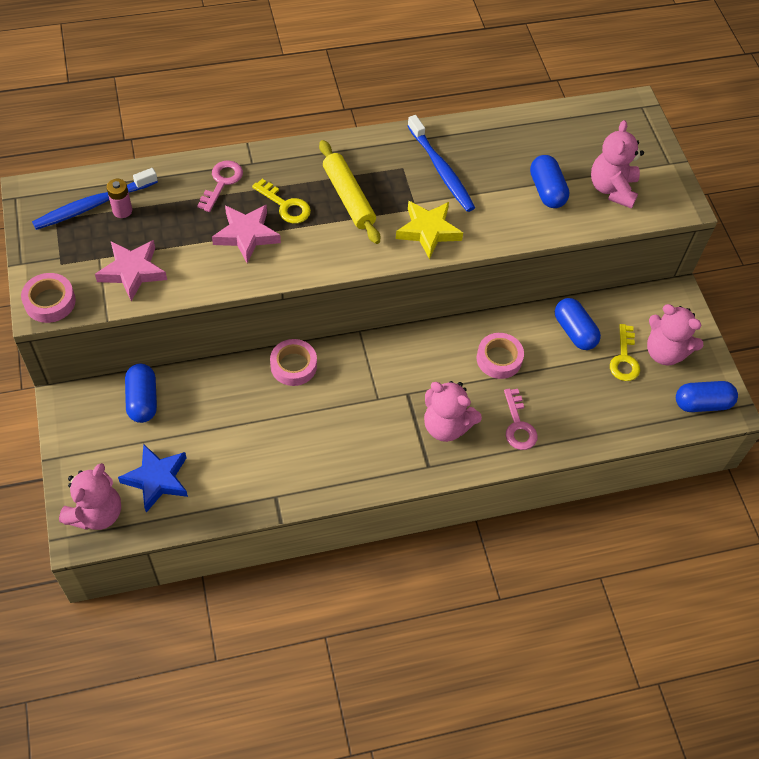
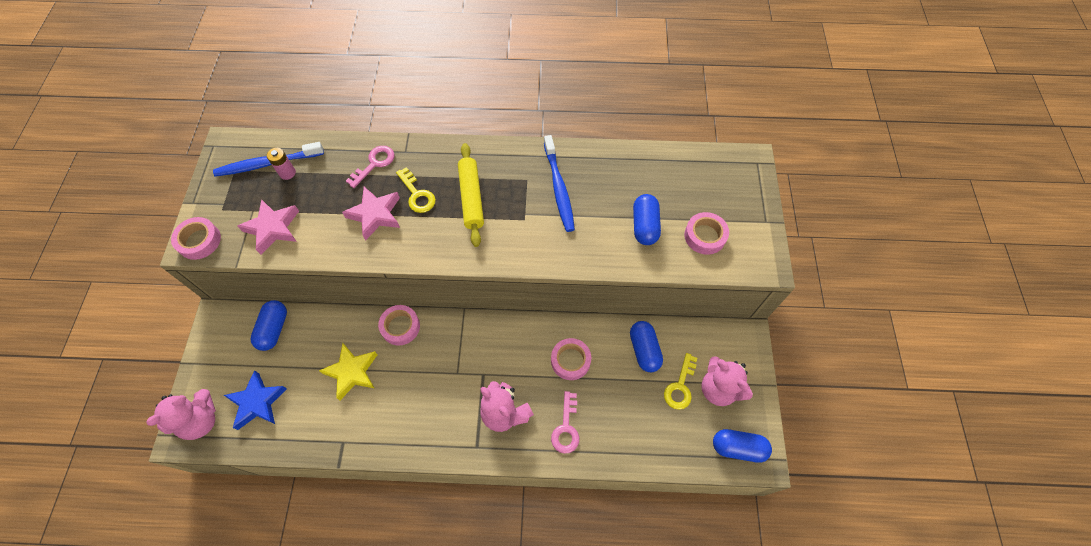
camera: 20 degrees right, 5 degrees up
(428, 231) = (527, 243): yellow star -> yellow star (352, 372)
(612, 189) = (705, 236): pink teddy bear -> pink tape

